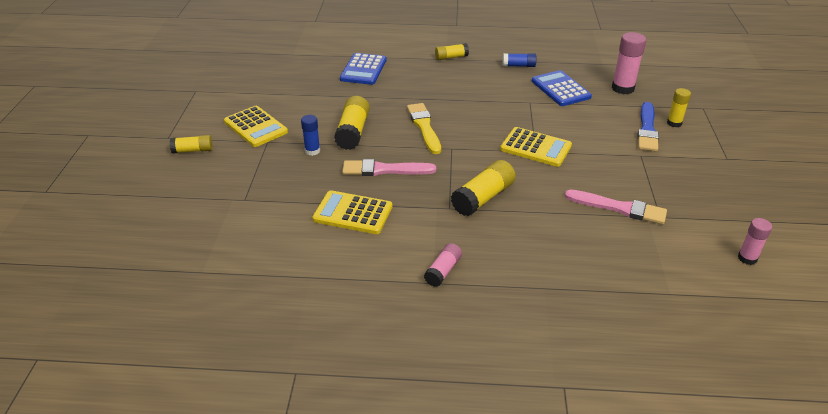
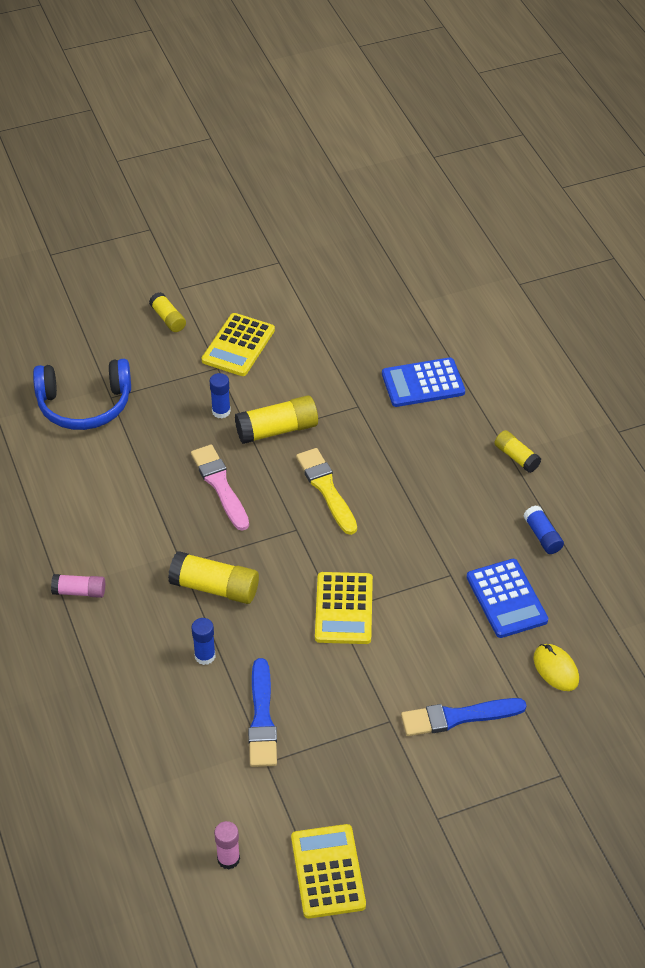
camera: 65 degrees right, 10 degrees up
(239, 215) = (84, 405): none -> blue headphones
(353, 213) = (132, 488): yellow calculator -> yellow calculator (328, 871)
(424, 127) = (326, 489): yellow brush -> yellow brush turned 75 degrees counterclockwise
(547, 220) = (205, 656): none -> blue glue stick
(560, 89) = (506, 599): blue calculator -> blue calculator turned 120 degrees clockwise
(619, 208) = (262, 719): pink brush -> blue brush
(622, 88) = (555, 669): pink glue stick -> yellow mouse
(674, 123) = (494, 745): yellow glue stick -> none

